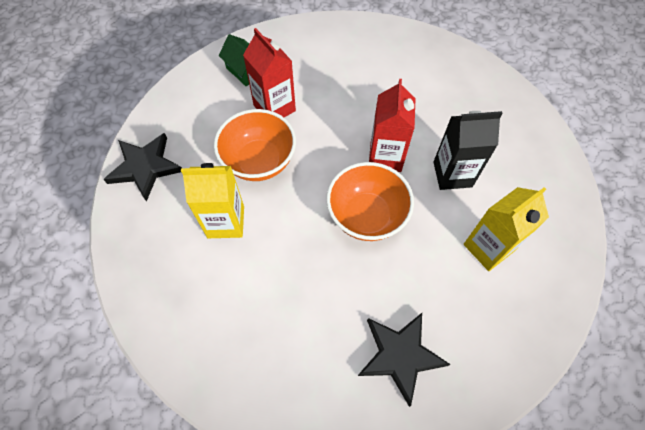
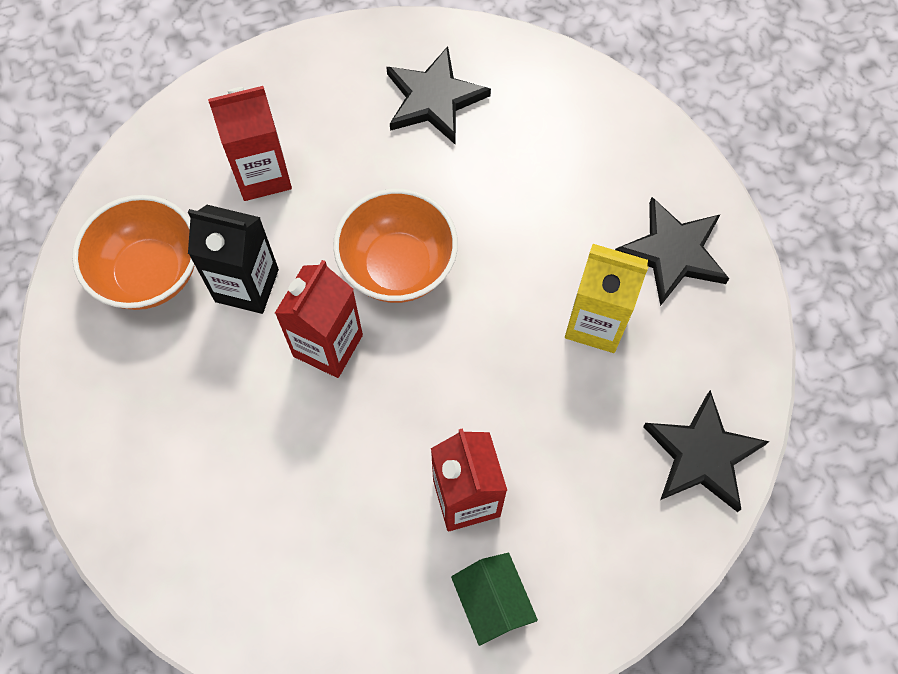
camera: 160 degrees left, 5 degrees up
(182, 288) = (673, 252): none -> black star
(259, 161) = (521, 403): orange bowl -> orange bowl (150, 273)
(488, 248) = (262, 175): yellow carton -> red carton

